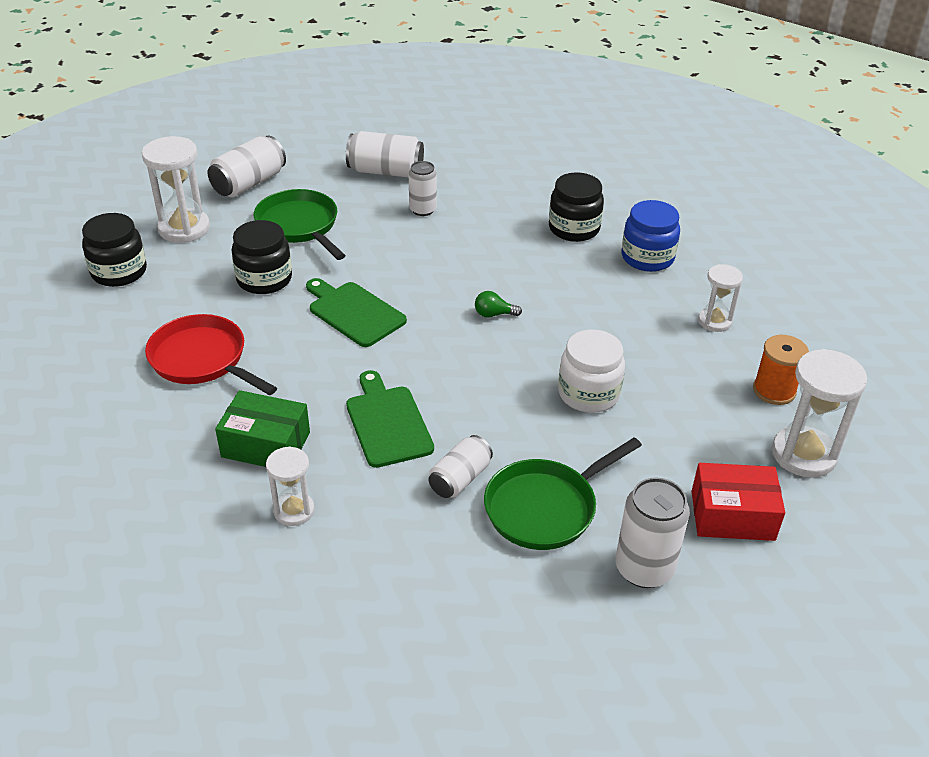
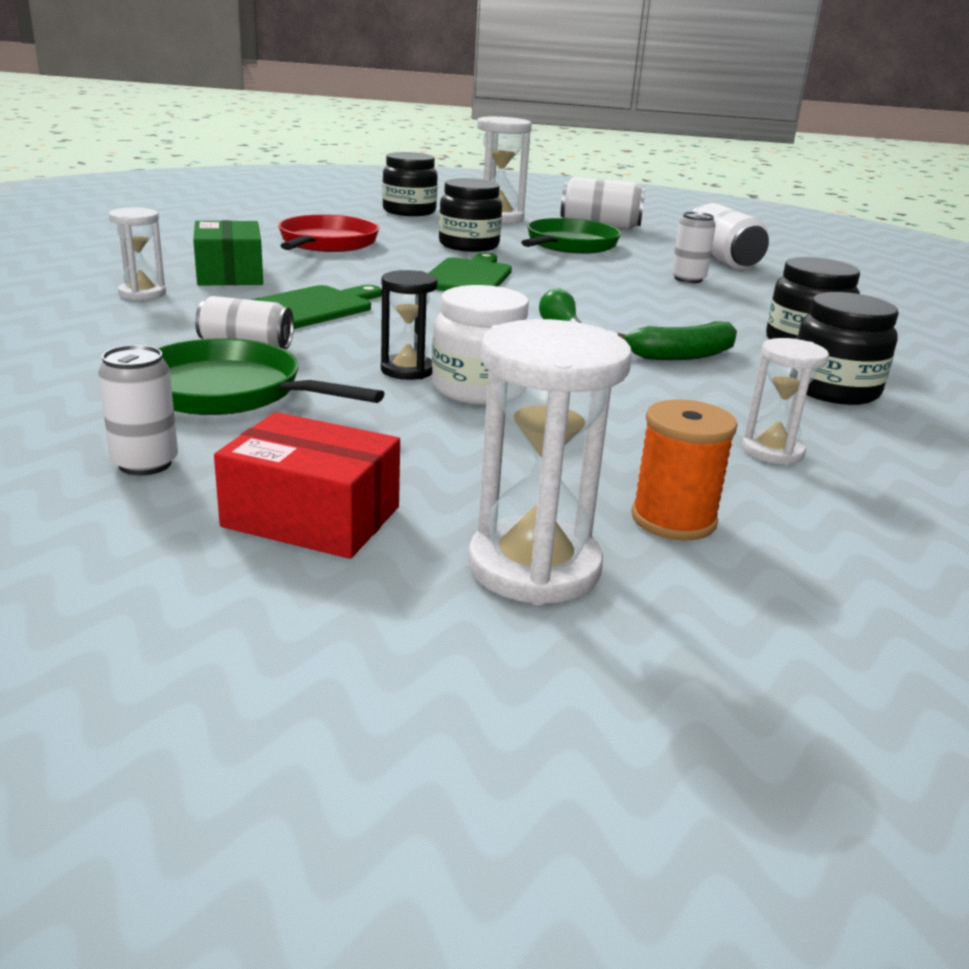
camera: 60 degrees right, 15 degrees down
(542, 414) = (407, 370): none -> black hourglass
(570, 287) = (681, 355): none -> green banana
(644, 568) = (145, 464): white can -> white can, size x0.66
(647, 257) = (833, 390): blue jar -> black jar
(732, 515) = (311, 517): red box -> red box turned 45 degrees counterclockwise

